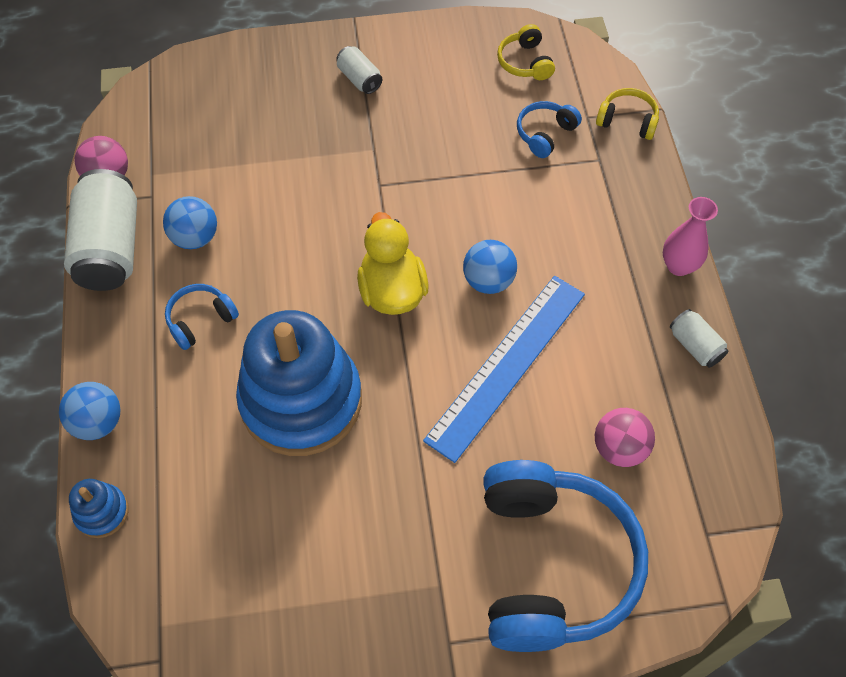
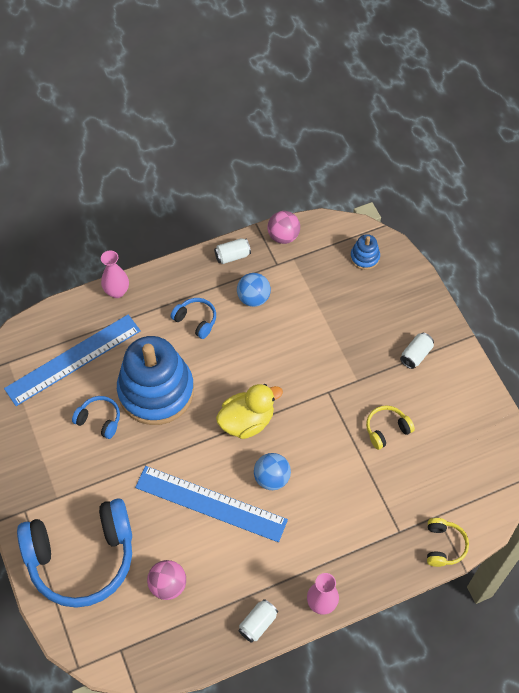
camera: 75 degrees right, 0 degrees up
(98, 422) = (117, 291): blue ball -> pink vase
(102, 512) = (65, 312): blue stacking toy -> blue stacking toy (364, 257)
(110, 247) = (232, 256): white can -> white can, size x0.49
(198, 514) = (73, 359): none -> blue ruler
(525, 62) = (474, 461): yellow headphones -> yellow headphones (386, 429)
(545, 134) = (410, 489): blue headphones -> blue headphones (99, 420)

